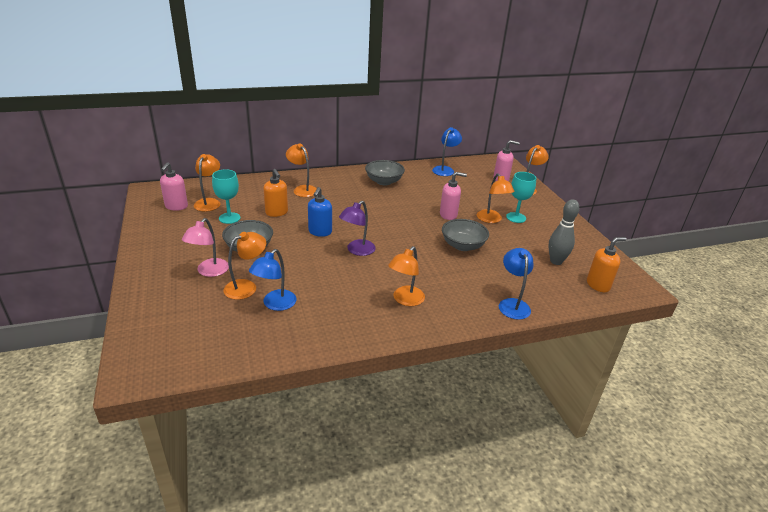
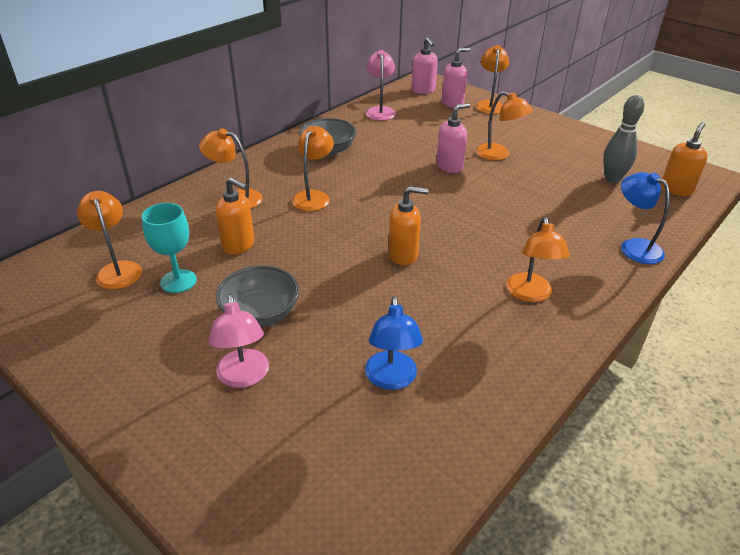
camera: 30 degrees left, 5 degrees up
(176, 206) = (70, 297): pink soap dispenser -> pink soap dispenser (423, 90)
(246, 287) = (324, 373): orange lamp -> orange lamp (313, 196)
(320, 232) = (329, 249): blue soap dispenser -> none
(357, 250) = (403, 255): purple lamp -> orange soap dispenser
(445, 169) = (380, 111): blue lamp -> pink lamp
(463, 246) = (508, 198): grey bowl -> none
(516, 217) = (519, 143): turquoise goblet -> none

